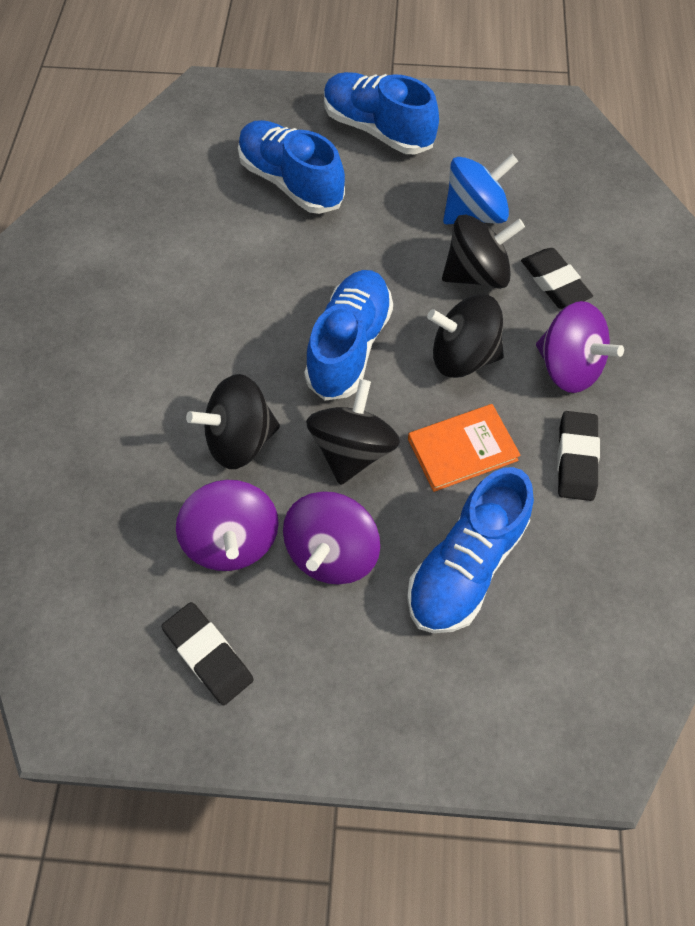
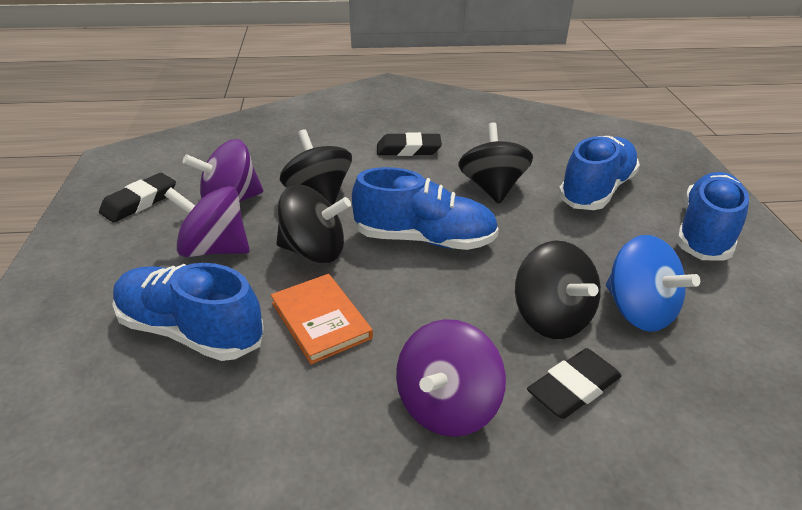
camera: 80 degrees right, 25 degrees down
(462, 356) = (435, 313): black spinning top -> black spinning top (492, 188)
(576, 459) = (316, 417): black eraser -> black eraser (408, 149)

